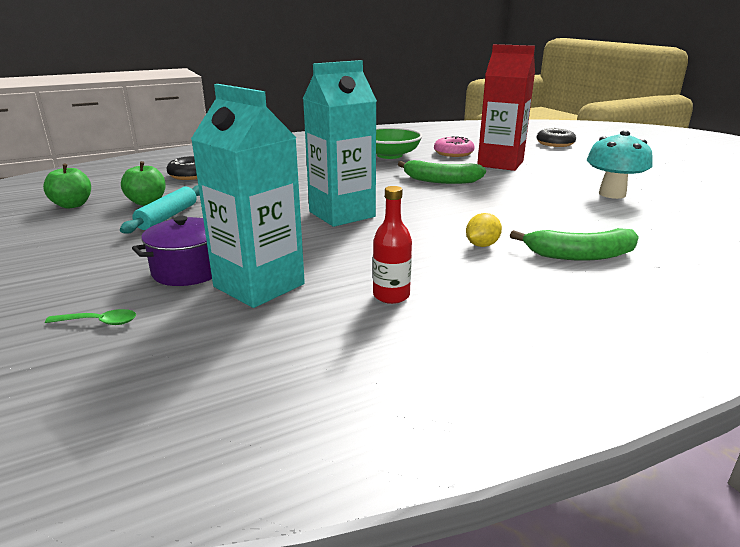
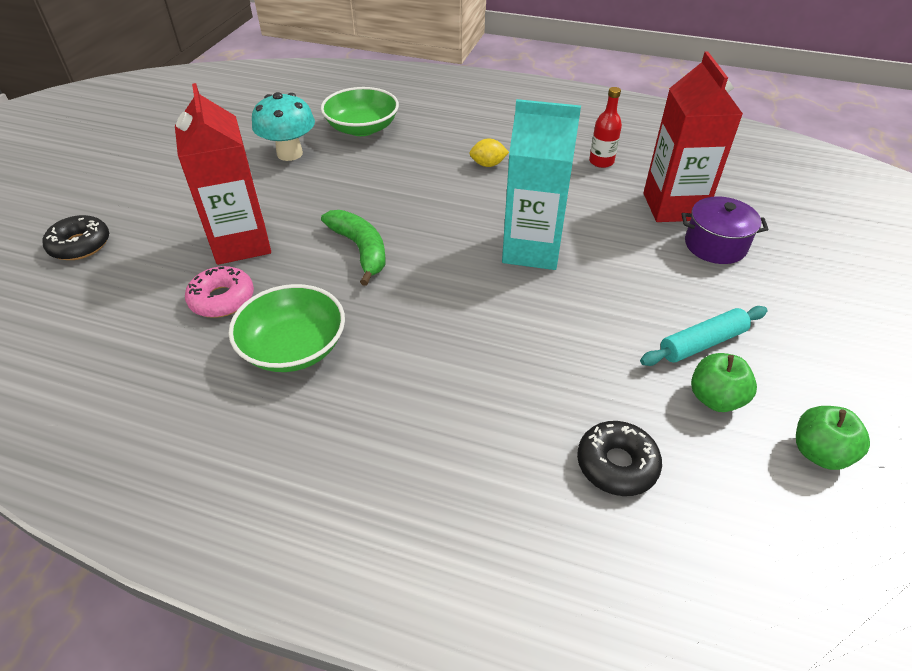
camera: 135 degrees left, 20 degrees up
(99, 322) = (791, 227): green spoon -> none
(259, 285) = (673, 206): turquoise carton -> red carton
(579, 255) = (450, 131): green banana -> none
(635, 225) = (362, 128): none -> green bowl

